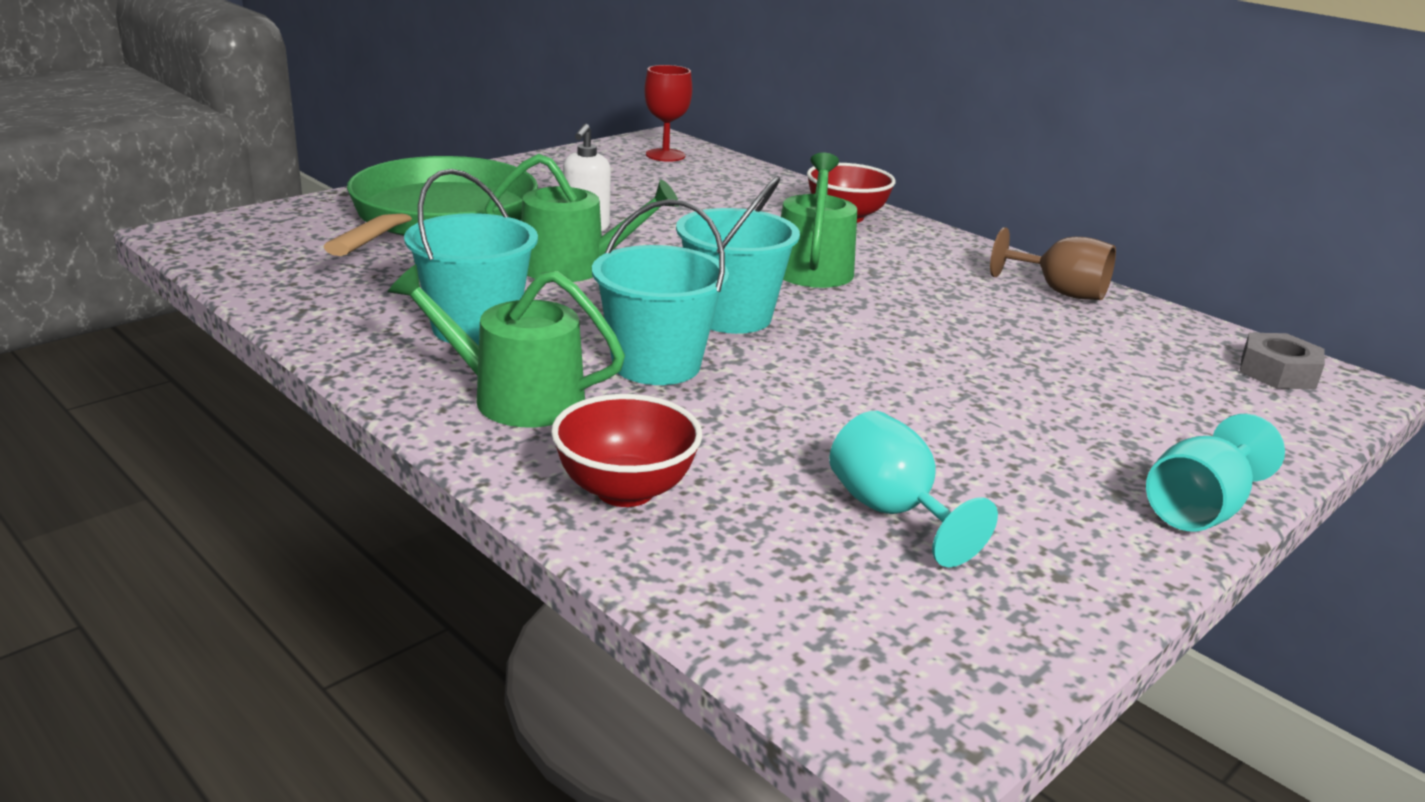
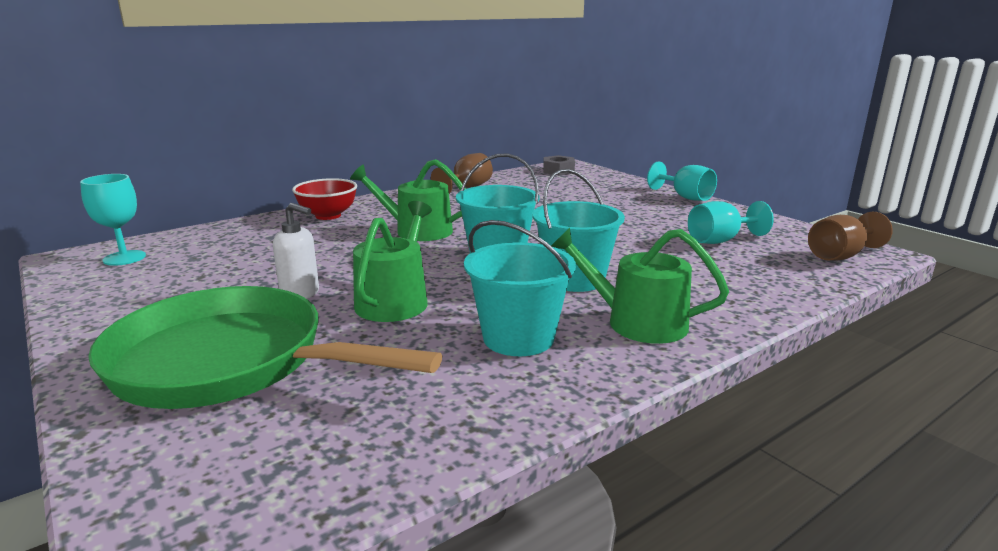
camera: 80 degrees left, 5 degrees down
(515, 397) = (636, 322): green watering can -> green watering can turned 90 degrees clockwise
(625, 490) = (738, 293): red bowl -> none
(665, 155) = (124, 258): red goblet -> turquoise goblet
(860, 659) = (840, 256): none -> brown goblet

